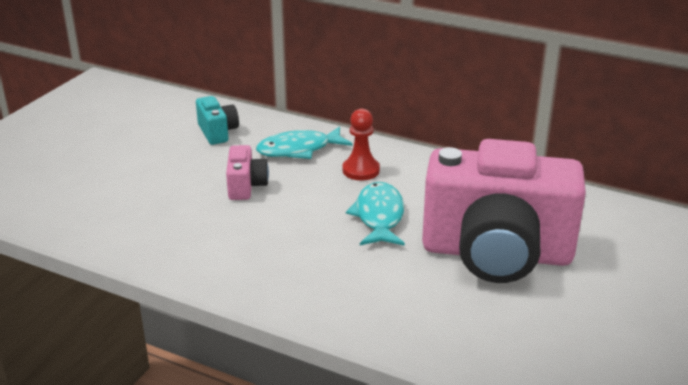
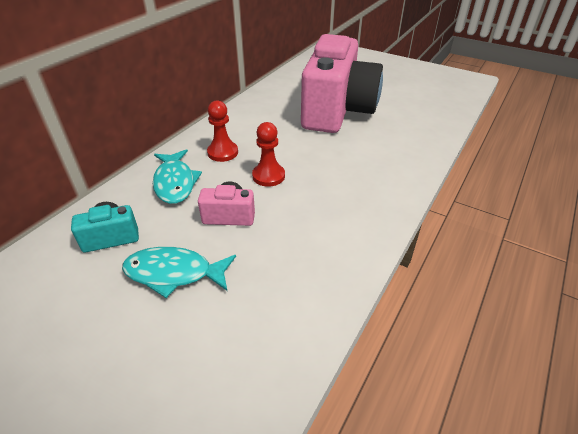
camera: 85 degrees left, 10 degrees up
(317, 204) = (268, 176): none -> red pawn
(379, 216) = (290, 149): turquoise fish -> turquoise fish (174, 273)

